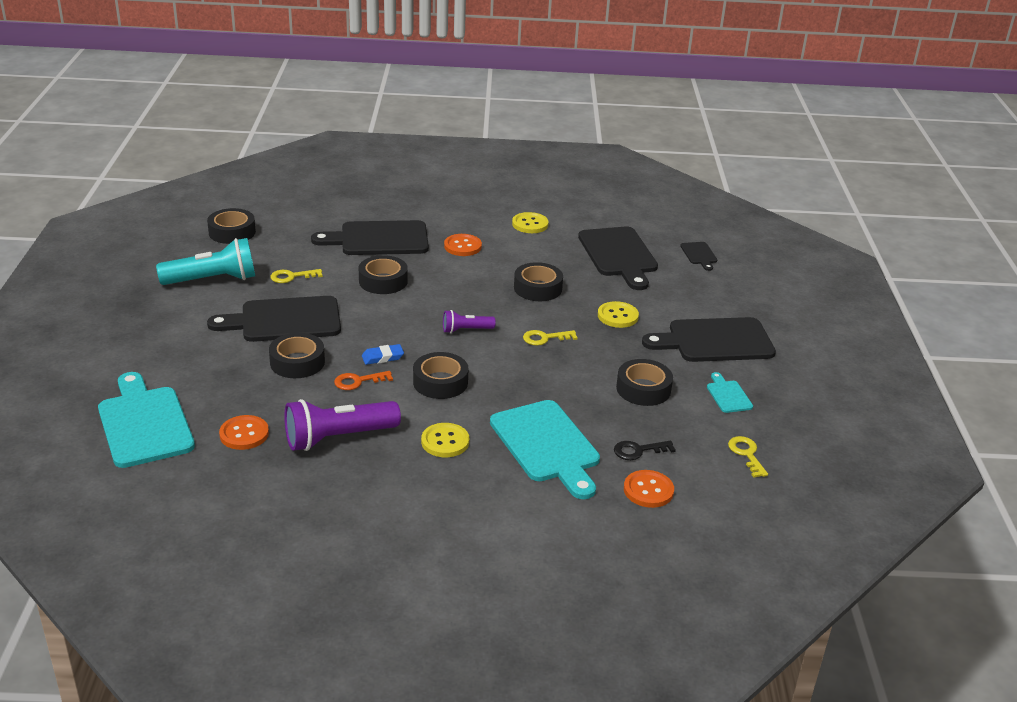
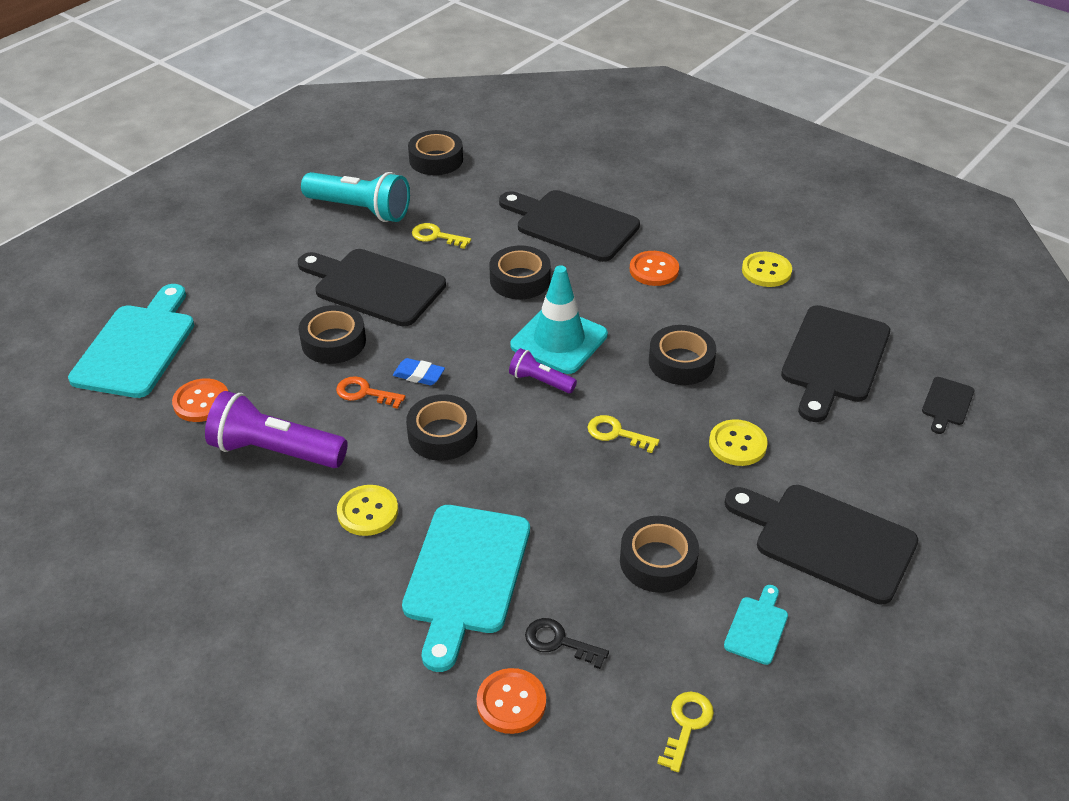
camera: 40 degrees right, 10 degrees up
(450, 304) = (559, 340): none -> turquoise traffic cone

